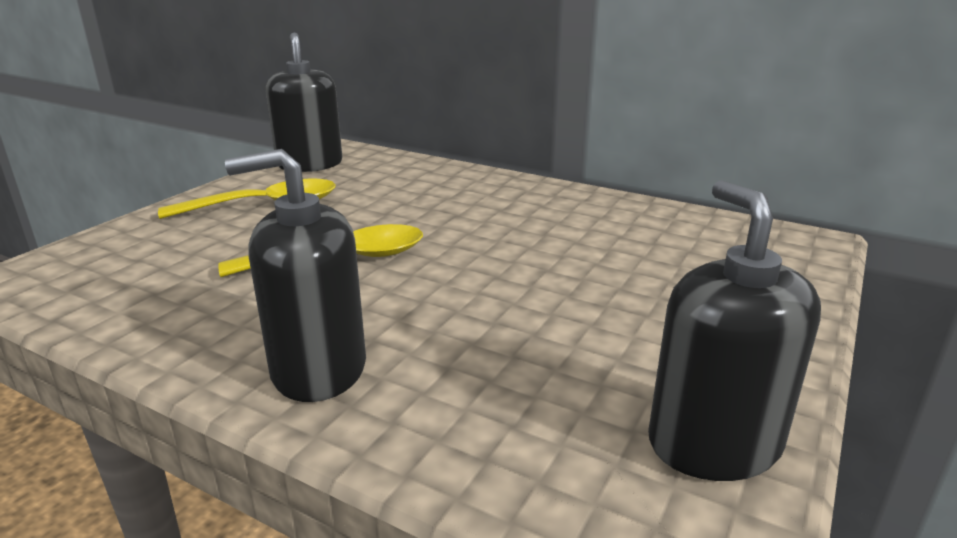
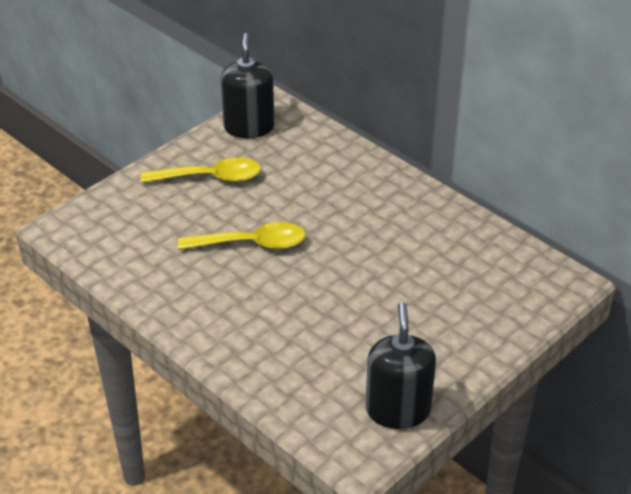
camera: 15 degrees right, 15 degrees up
(318, 369) = (224, 329): black soap dispenser -> none

